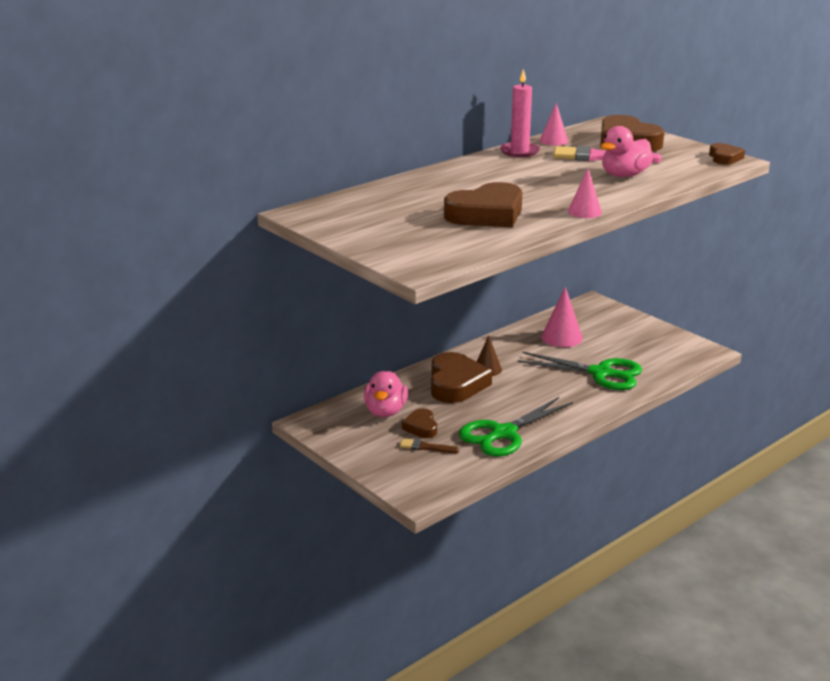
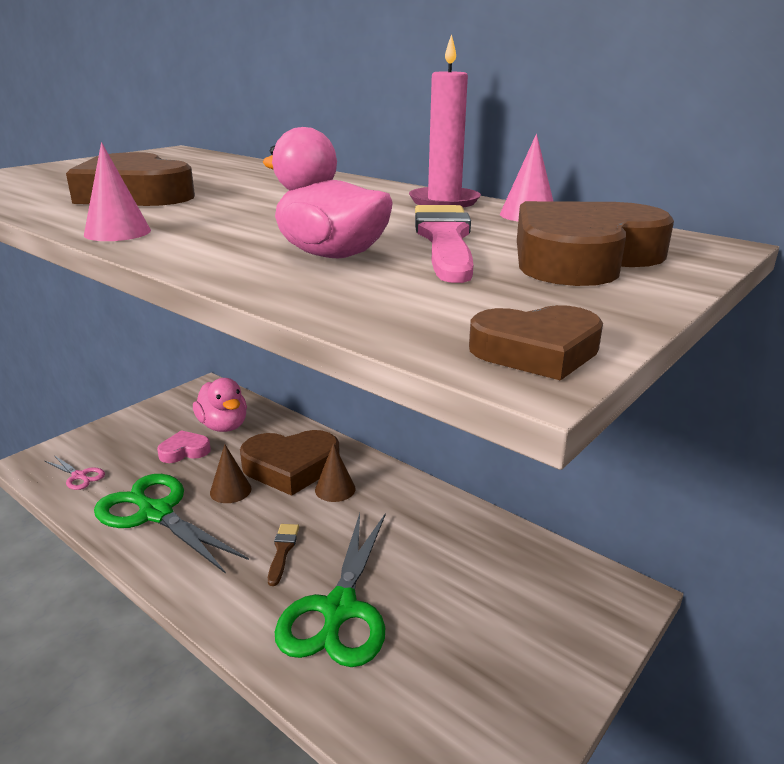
camera: 80 degrees right, 0 degrees up
(385, 411) = (223, 426): pink duck -> pink duck turned 120 degrees counterclockwise
(421, 427) = (184, 451): brown heart -> pink heart
(425, 447) = (137, 458): brown brush -> brown brush (282, 551)
(447, 471) = (79, 476): none -> pink scissors
(481, 406) = (230, 490): none -> brown cone
(562, 337) = (461, 558): pink cone -> none

